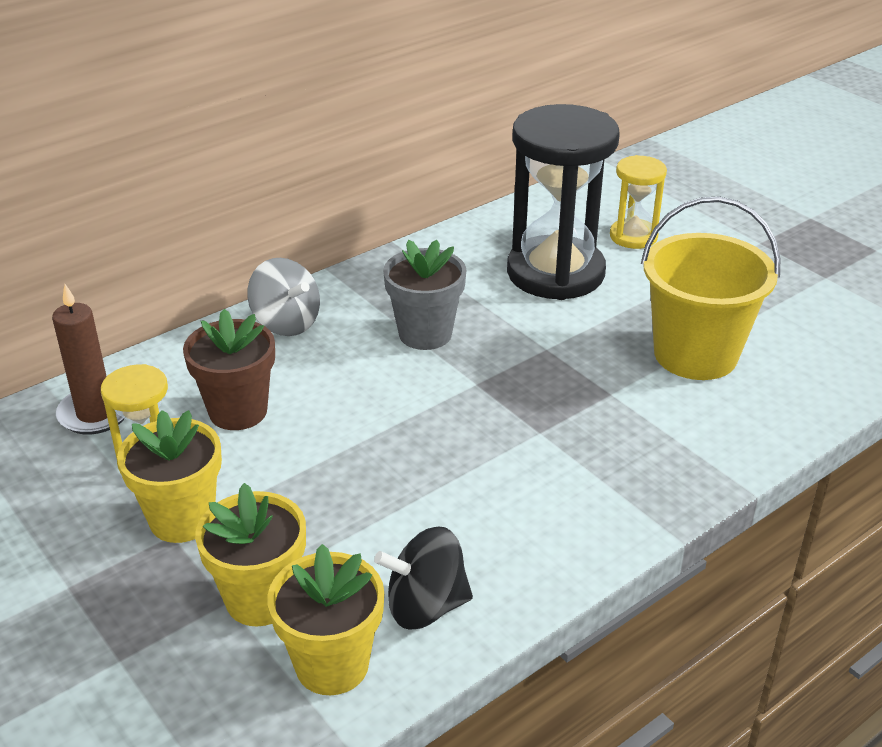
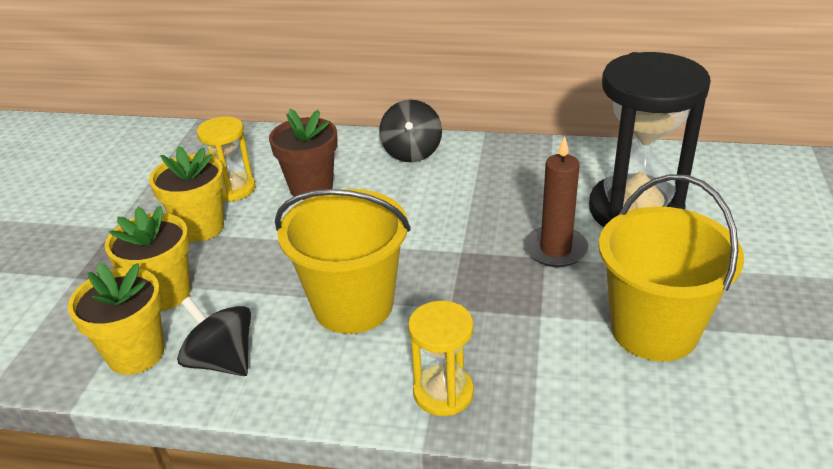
camera: 50 degrees right, 0 degrees up
(95, 413) = (251, 150): brown candle -> brown candle (555, 249)
(286, 323) = (412, 152): grey spinning top -> black spinning top
(425, 334) = (479, 202): grey flower pot -> none
(460, 483) = (353, 305): none -> yellow bucket
(633, 236) = (745, 216): yellow hourglass -> yellow hourglass (443, 393)

